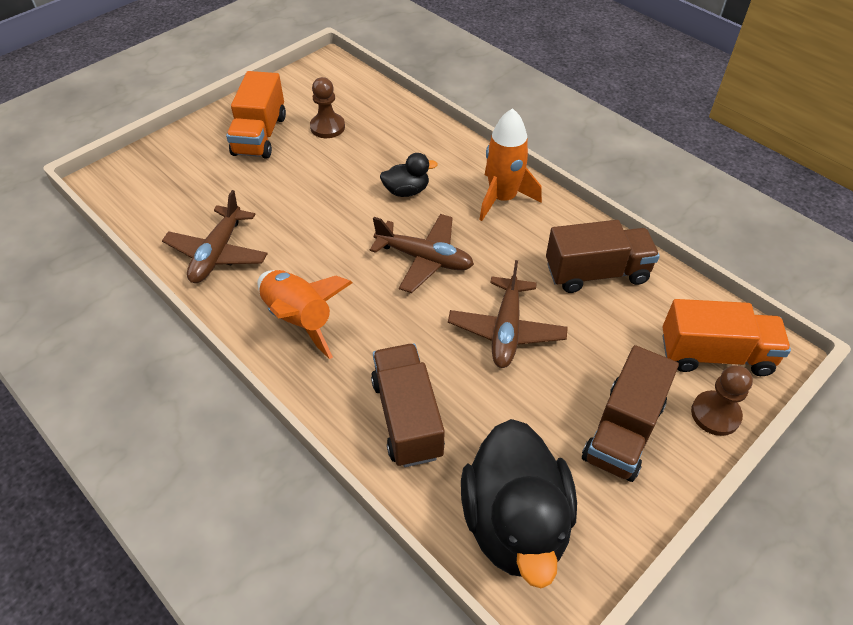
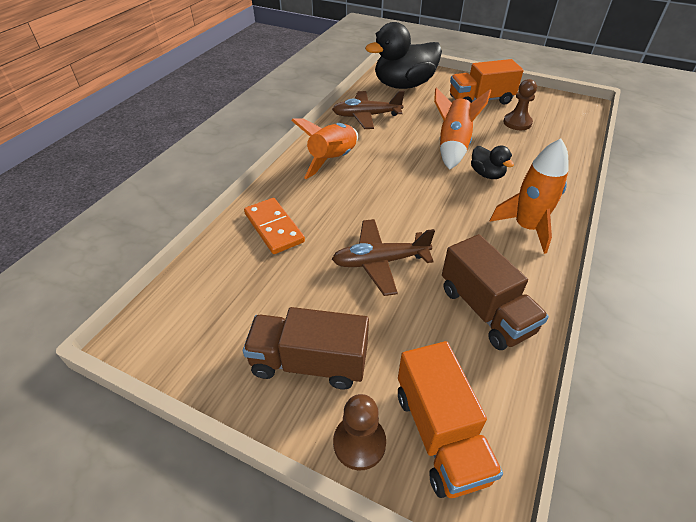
camera: 70 degrees right, 5 degrees down
(339, 197) = (453, 146): none -> orange rocket
(407, 417) = (274, 228): brown truck -> orange domino
(424, 259) = (424, 200): brown plane -> none
(515, 523) = (202, 305): black duck -> black duck (404, 85)

